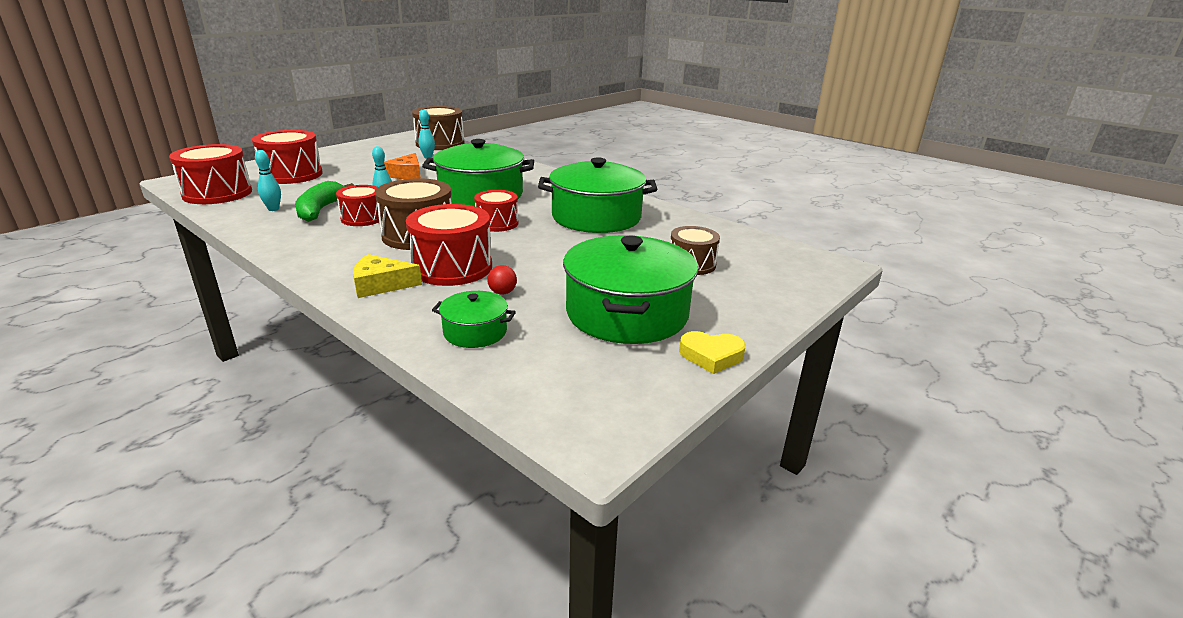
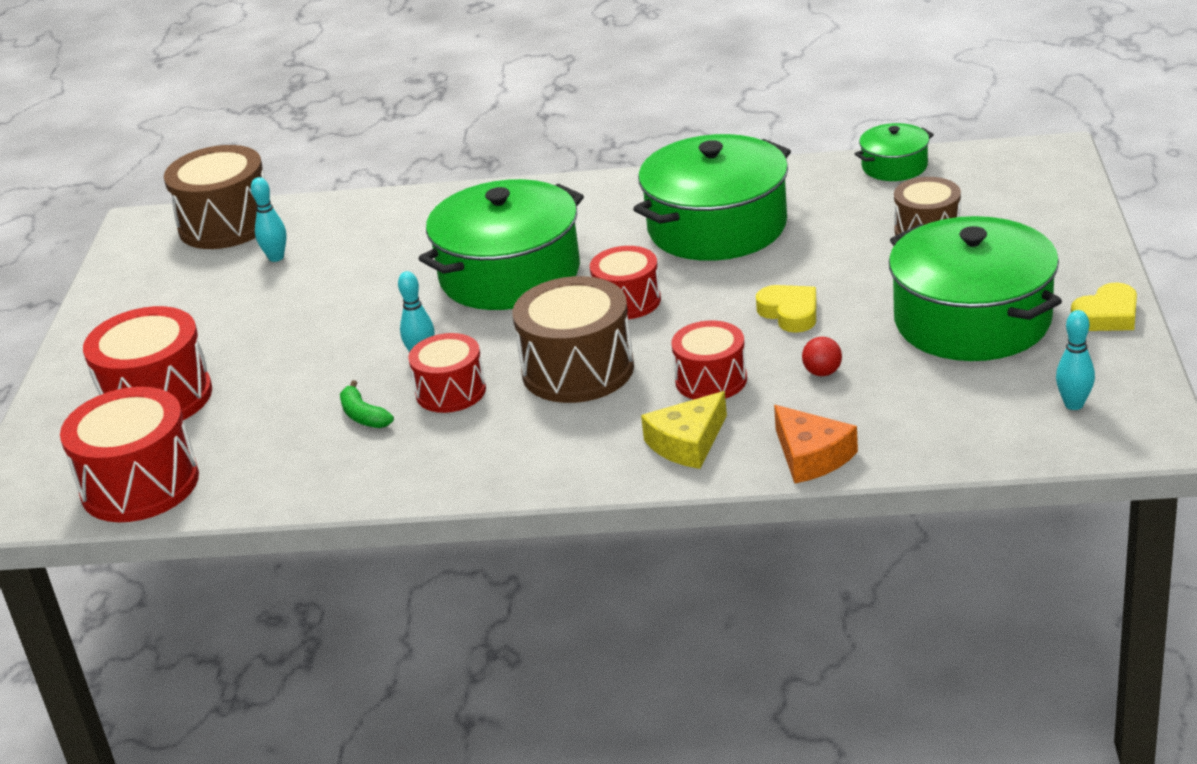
camera: 35 degrees left, 5 degrees up
(273, 209) = (296, 452): turquoise bowling pin -> turquoise bowling pin (1074, 404)
(320, 210) = (363, 416): green banana -> green banana, size x0.56
(407, 174) = (326, 301): orange cheese -> orange cheese (811, 456)
(452, 267) = (711, 380): red drum -> red drum, size x0.62
(475, 332) = (885, 422): green pot -> green pot (894, 166)
(548, 262) = (790, 313): none -> yellow heart

